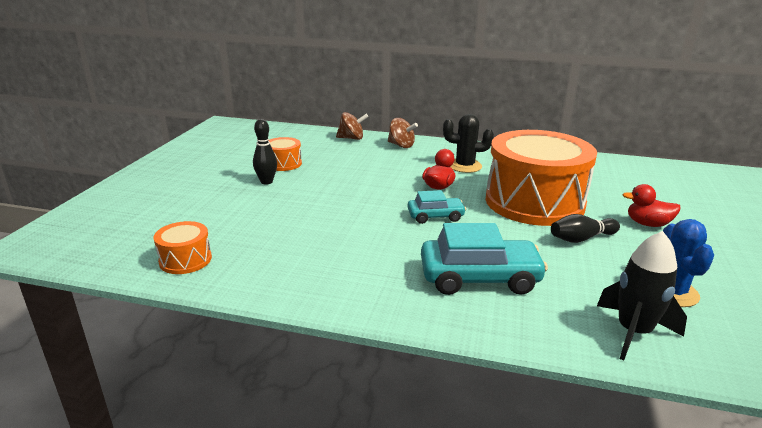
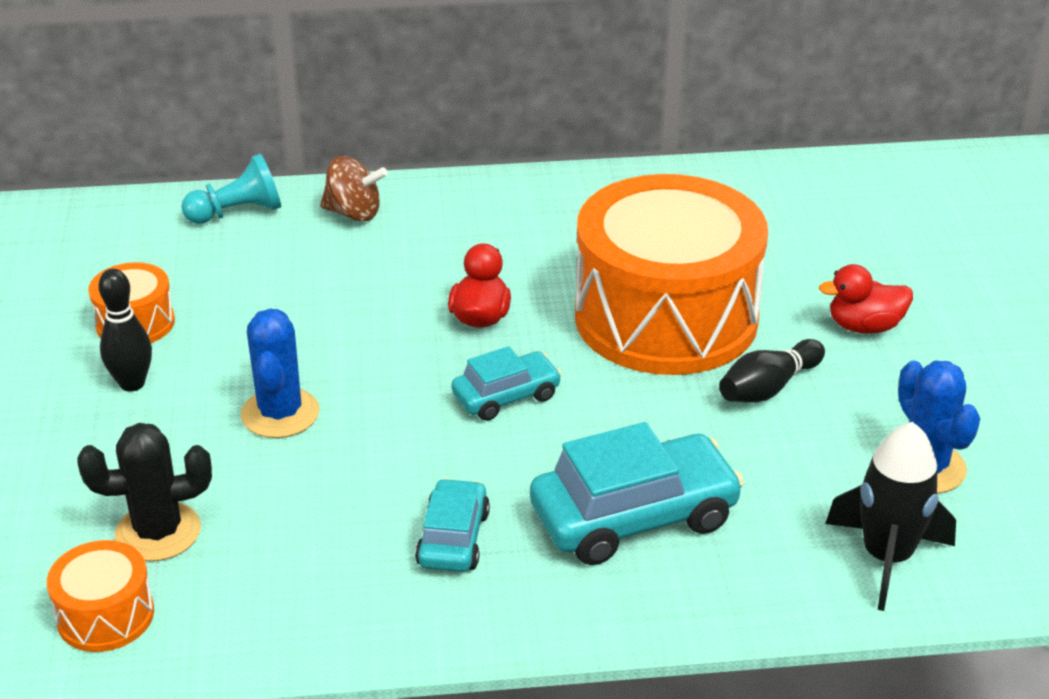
camera: 20 degrees left, 10 degrees up
(323, 203) = (280, 413): none -> blue cactus
(351, 138) = (237, 213): brown spinning top -> turquoise pawn
(375, 266) = (453, 538): none -> turquoise car
(465, 166) = (507, 248): black cactus -> black cactus (158, 532)

